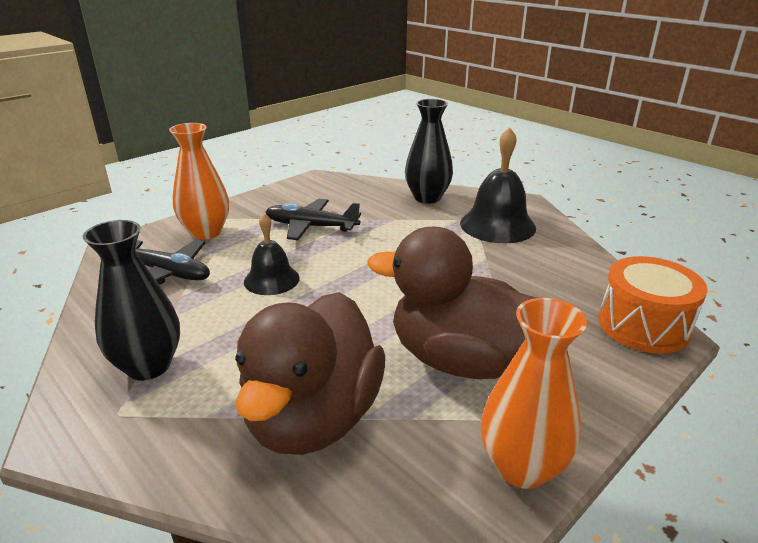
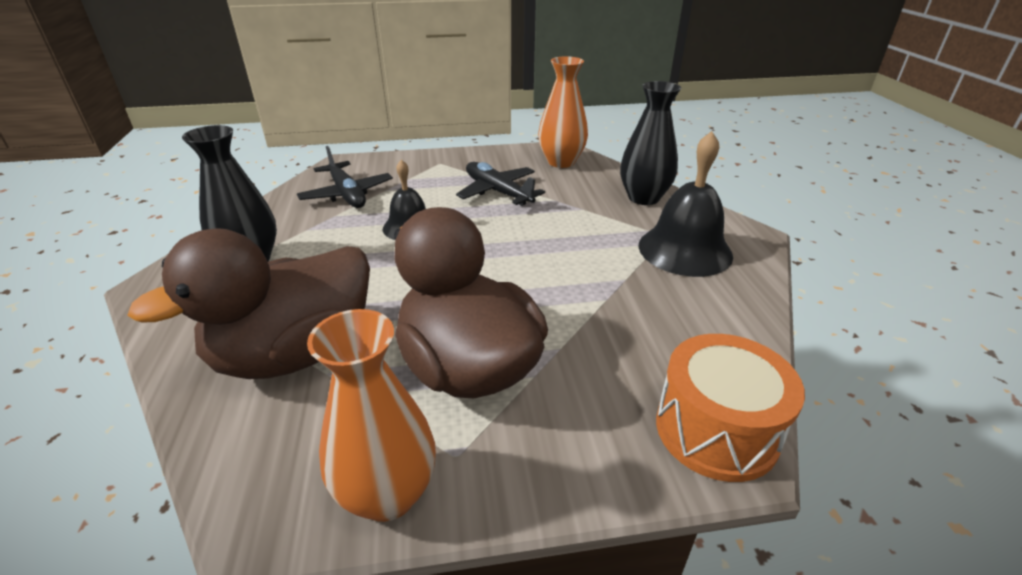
camera: 35 degrees right, 5 degrees up
(206, 232) = (412, 171): orange vase -> orange vase (561, 162)

